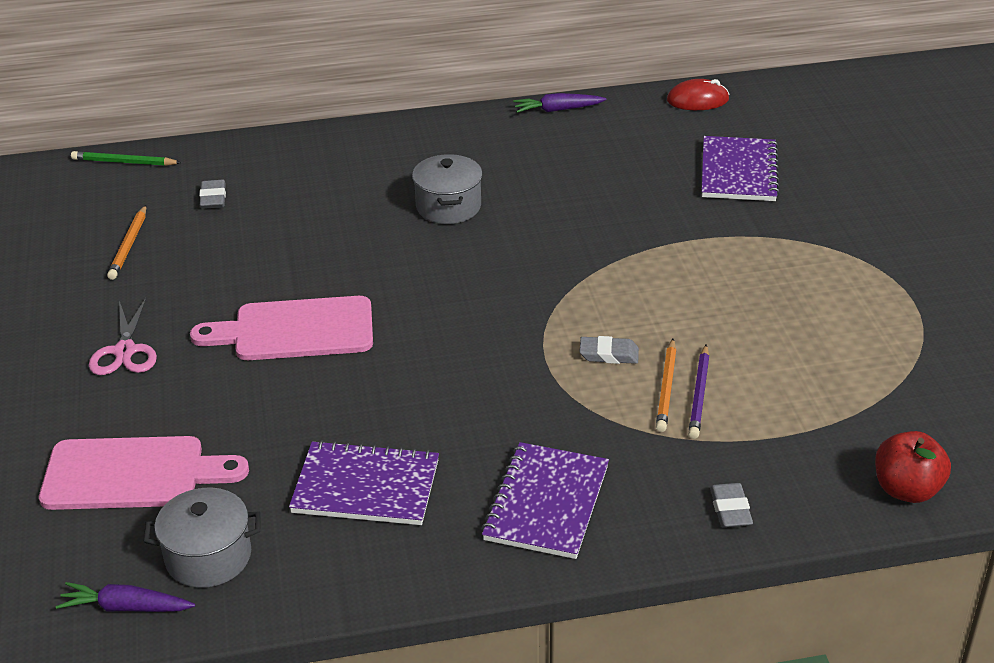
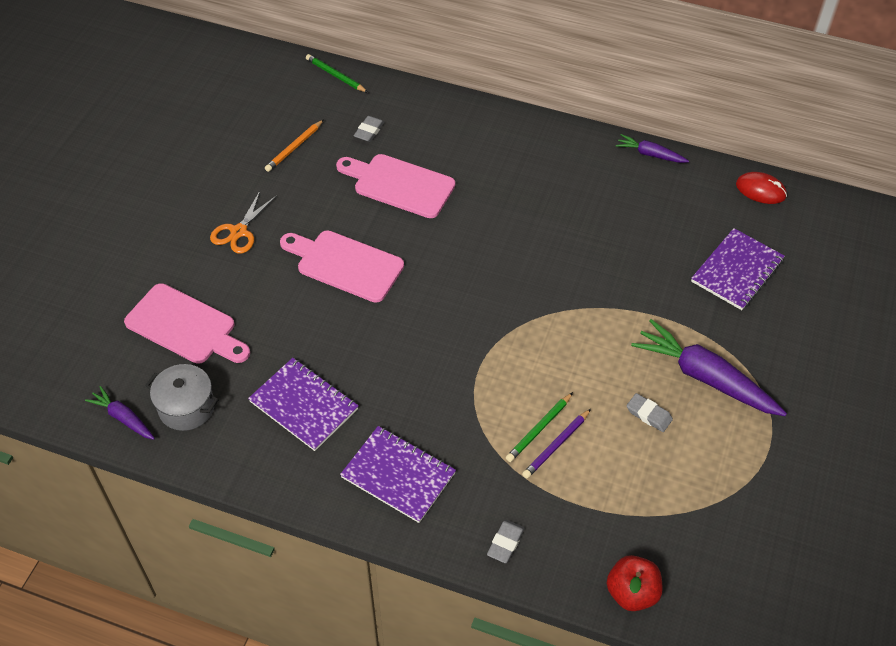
camera: 30 degrees right, 15 degrees up
(125, 351) = (239, 232): pink scissors -> orange scissors
(296, 233) = (399, 185): none -> pink cutting board
(448, 206) = (511, 208): grey pot -> none
(546, 503) = (398, 475): purple notebook -> purple notebook turned 75 degrees clockwise
(609, 354) = (523, 383): grey eraser -> grey eraser (648, 414)
(666, 388) = (538, 429): orange pencil -> green pencil
(794, 270) = (705, 377): none -> purple carrot

